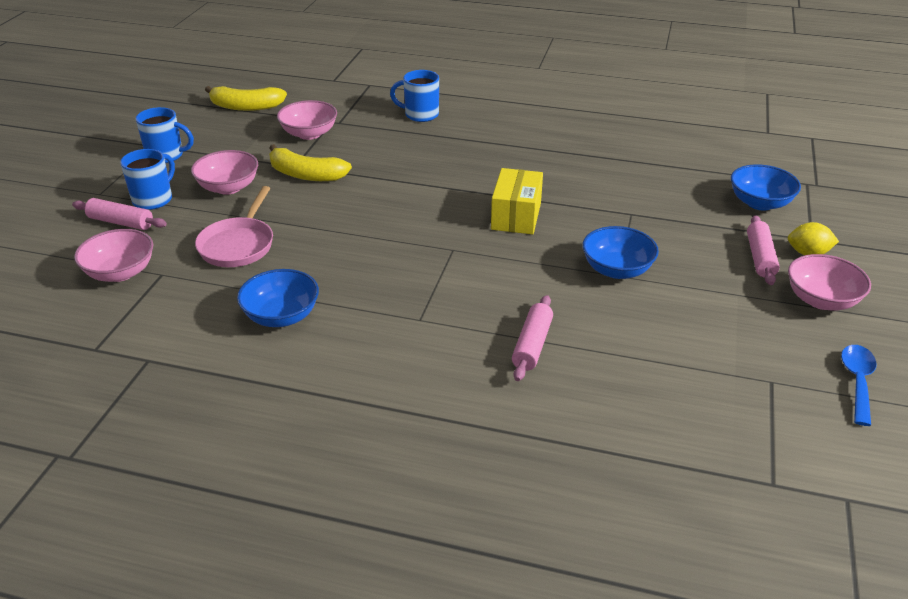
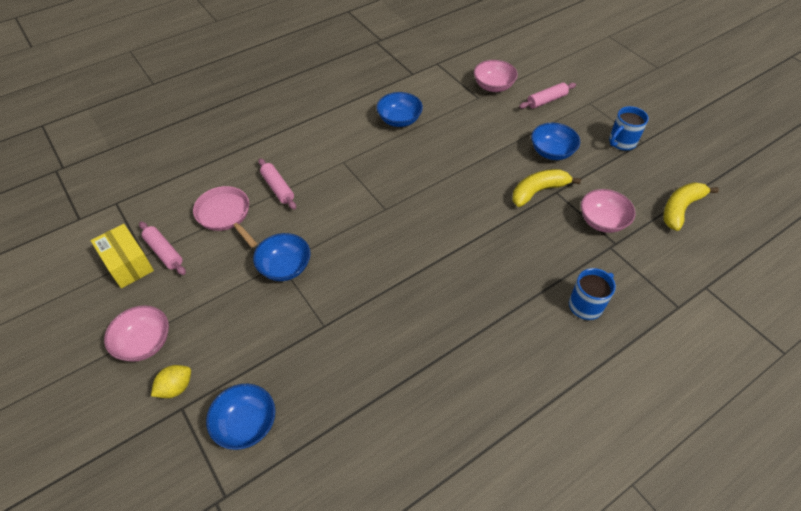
camera: 130 degrees right, 15 degrees up
(153, 199) = (563, 119): blue mug -> none
(228, 187) = (552, 152): pink bowl -> blue bowl
(238, 245) = (479, 131): pink pan -> pink pan (225, 215)
(516, 216) = (387, 261): yellow box -> yellow box (128, 264)
(760, 257) = (206, 354): pink rolling pin -> pink rolling pin (164, 252)
(857, 382) = (96, 290): blue spoon -> none

